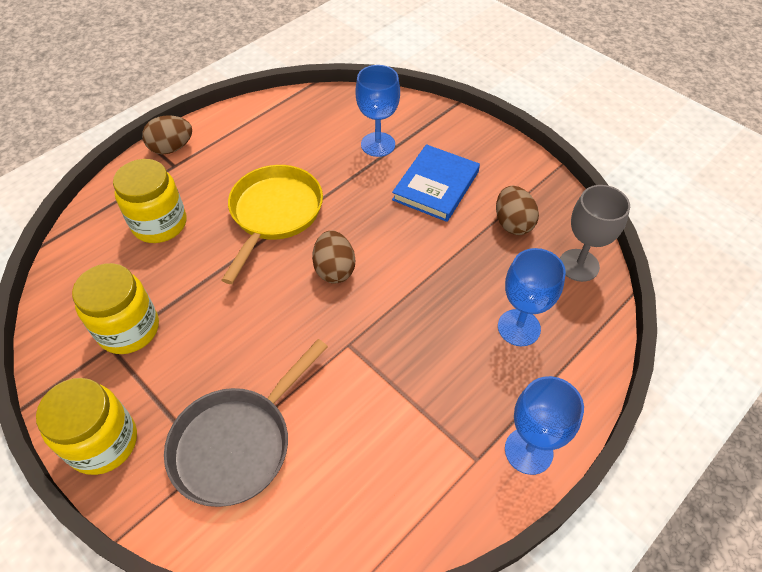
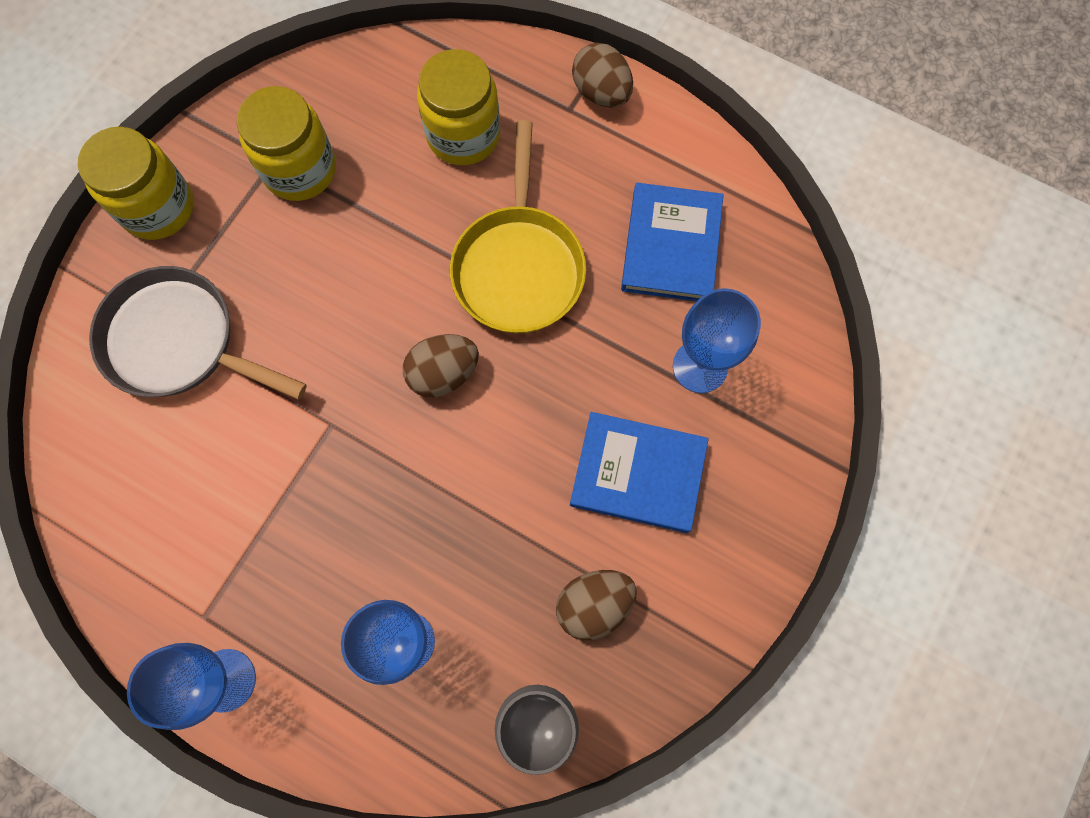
camera: 75 degrees right, 20 degrees up
(274, 214) = (519, 267): yellow pan -> yellow pan turned 90 degrees clockwise
(295, 140) = (670, 246): none -> blue book

